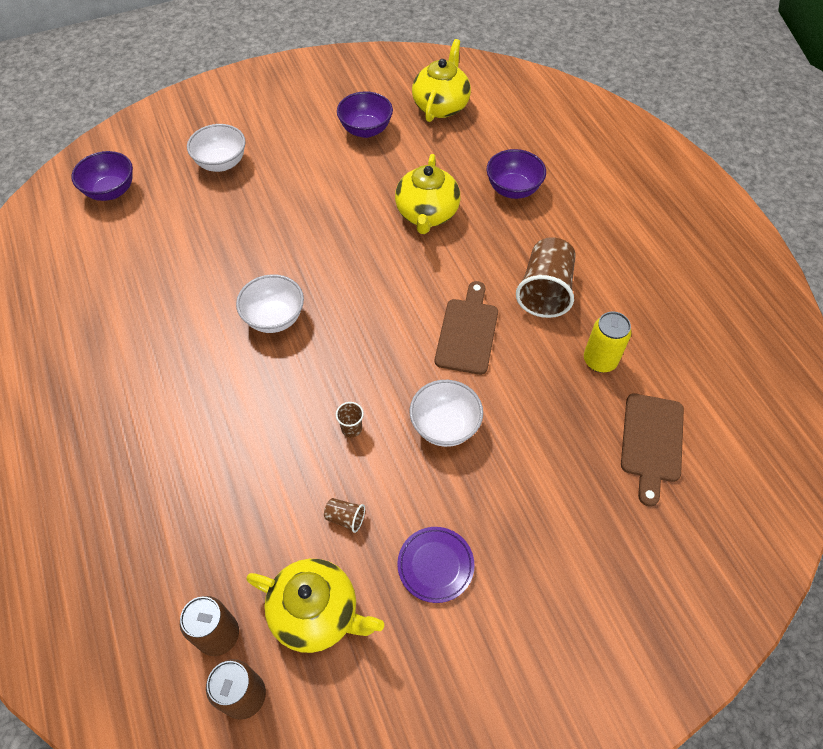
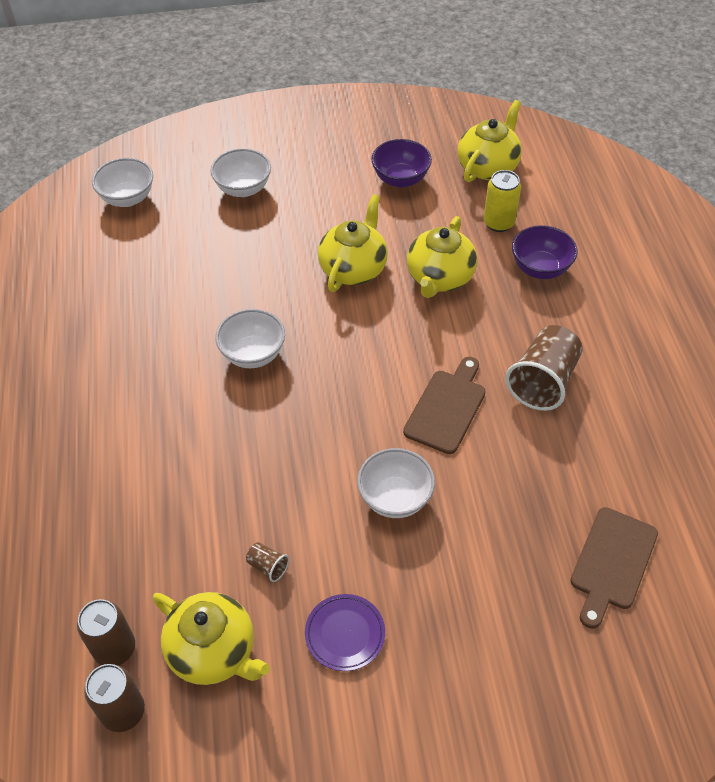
camera: 15 degrees right, 5 degrees down
(111, 191) = (127, 198): purple bowl -> white bowl
(346, 219) = (353, 268): none -> yellow teapot
(351, 428) = (299, 480): brown cup -> none
(600, 360) = (581, 466): yellow can -> yellow can (498, 223)

